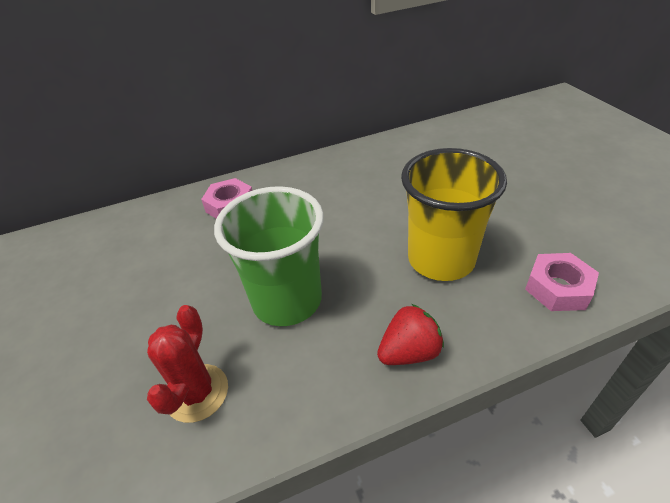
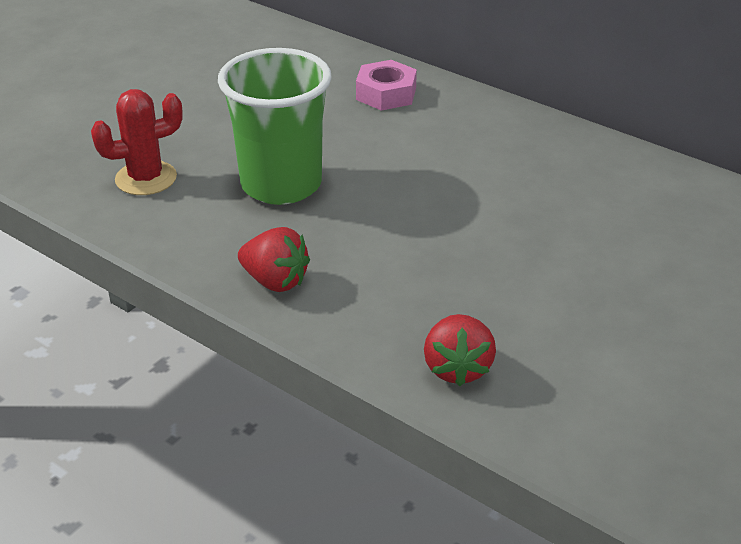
camera: 55 degrees right, 5 degrees down
(441, 259) = (429, 267): yellow cup -> none
(558, 288) = (457, 368): pink nut -> red strawberry

